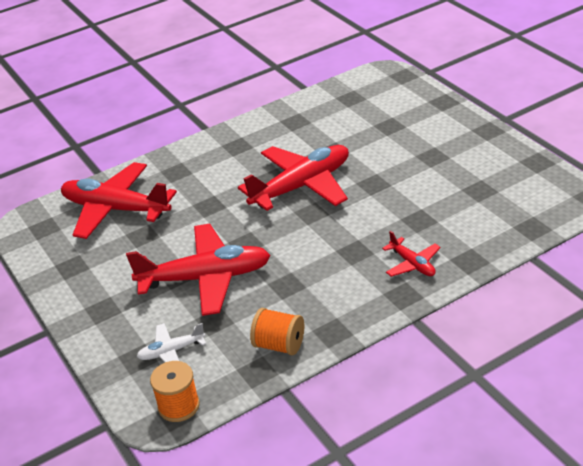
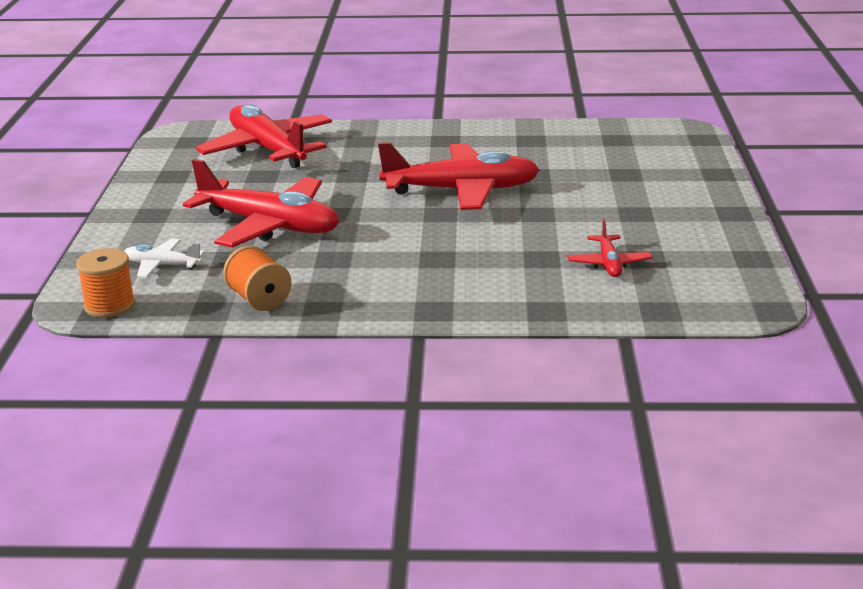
camera: 30 degrees right, 10 degrees down
(412, 264) = (481, 290): red plane -> red plane (609, 264)

